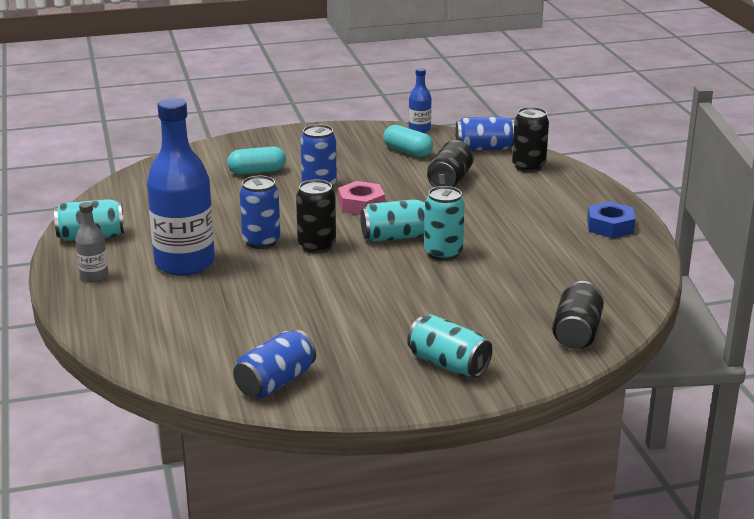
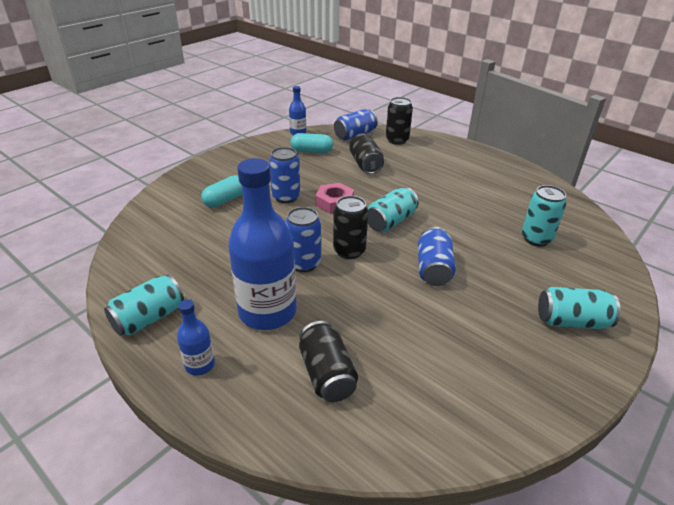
camera: 35 degrees left, 10 degrees up
(94, 276) = (200, 365): grey bottle -> blue bottle
(275, 382) = (493, 410): blue can -> blue can (433, 269)
(443, 253) = (437, 223): turquoise can -> turquoise can (536, 238)
(576, 333) = (596, 255): black can -> black can (327, 374)
(610, 226) = (496, 167): blue nut -> none

